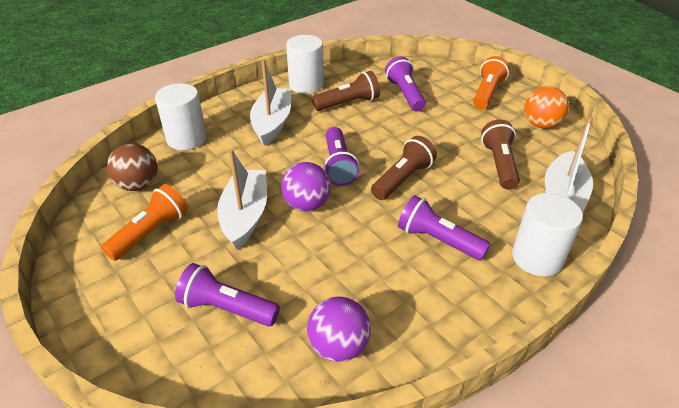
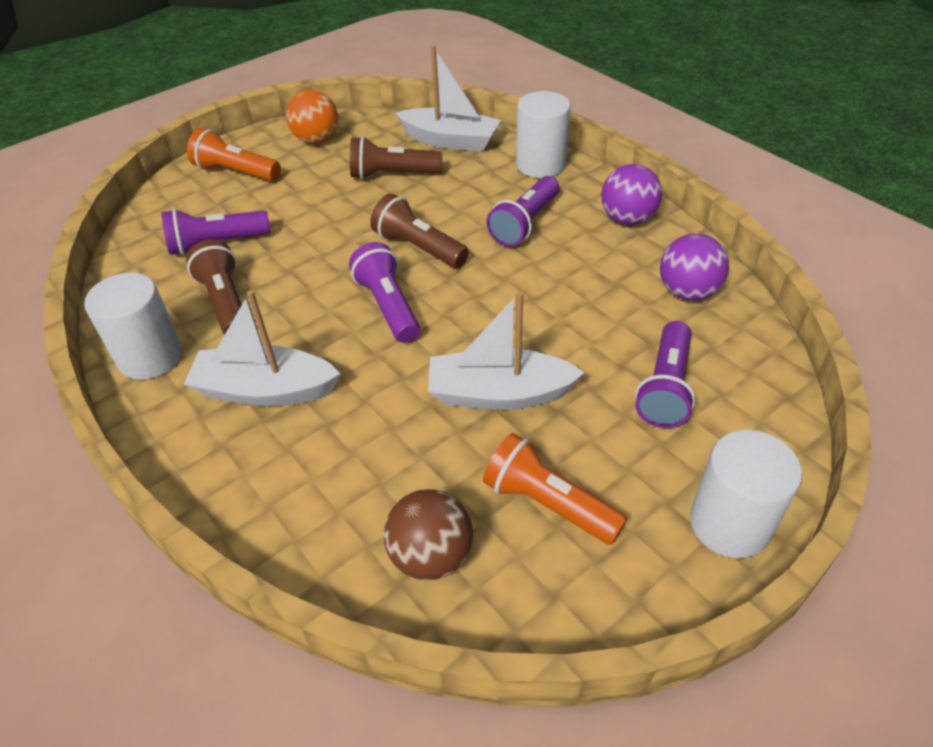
camera: 90 degrees left, 5 degrees up
(186, 138) = (294, 510): white cylinder -> white cylinder (729, 524)
(306, 204) = (472, 332): purple ball -> purple ball (627, 219)
(338, 166) = (388, 306): purple flashlight -> purple flashlight turned 105 degrees counterclockwise

